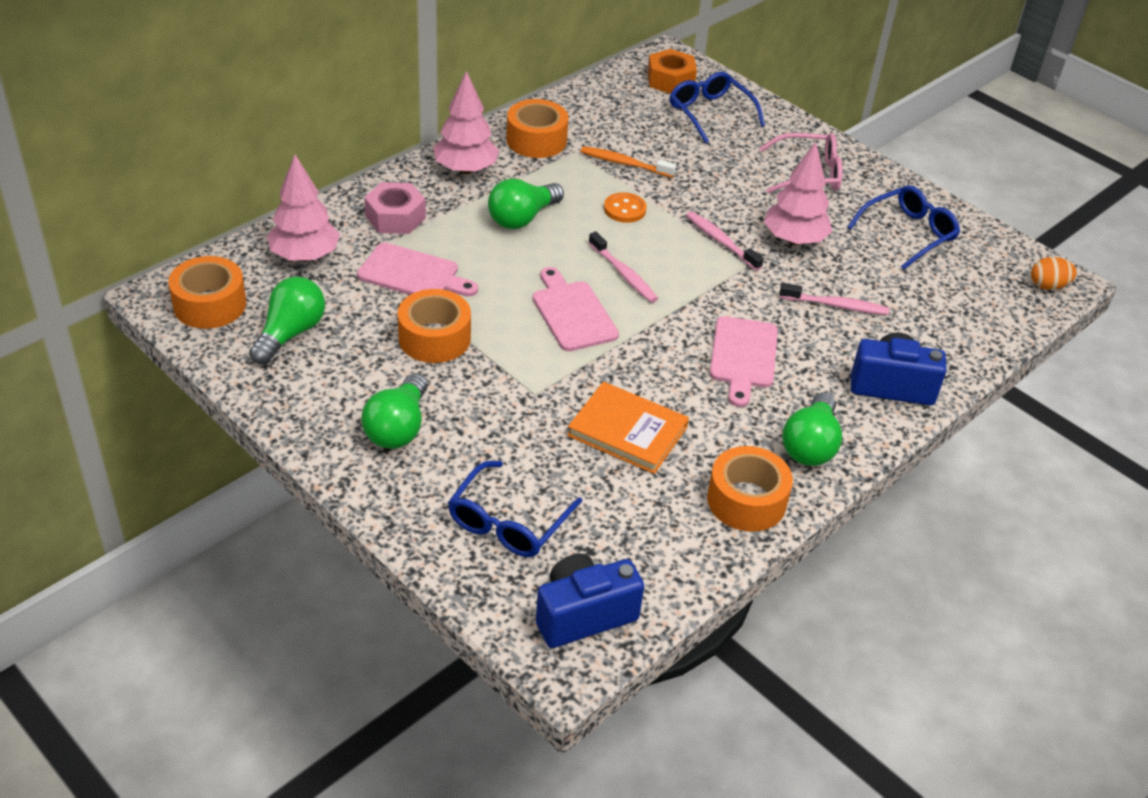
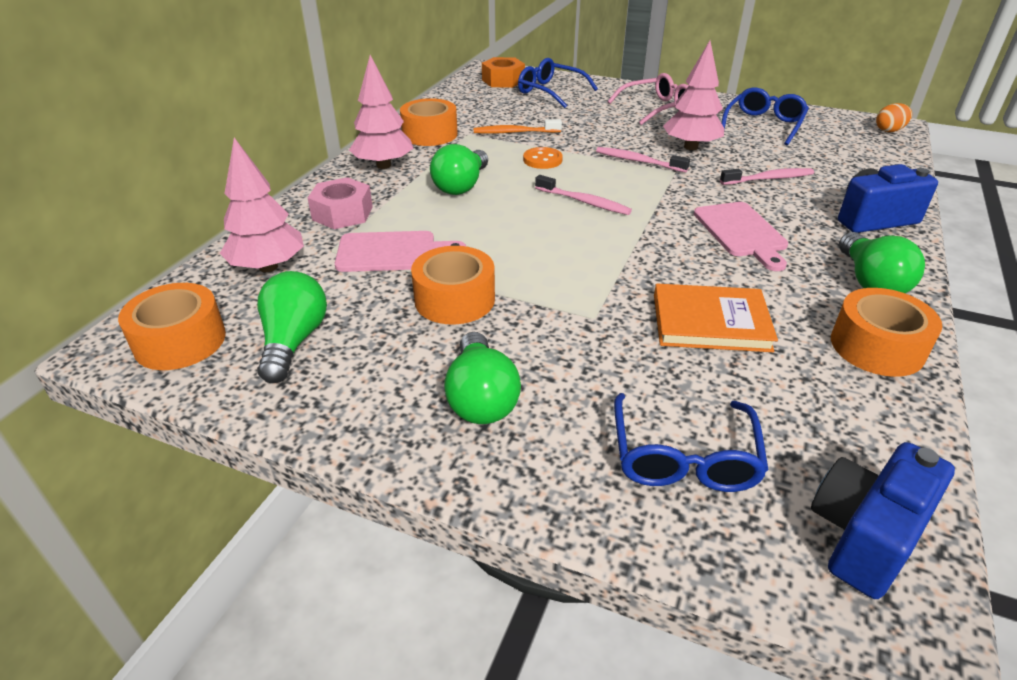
camera: 20 degrees left, 5 degrees down
(572, 313) = (567, 242): pink cutting board -> none

